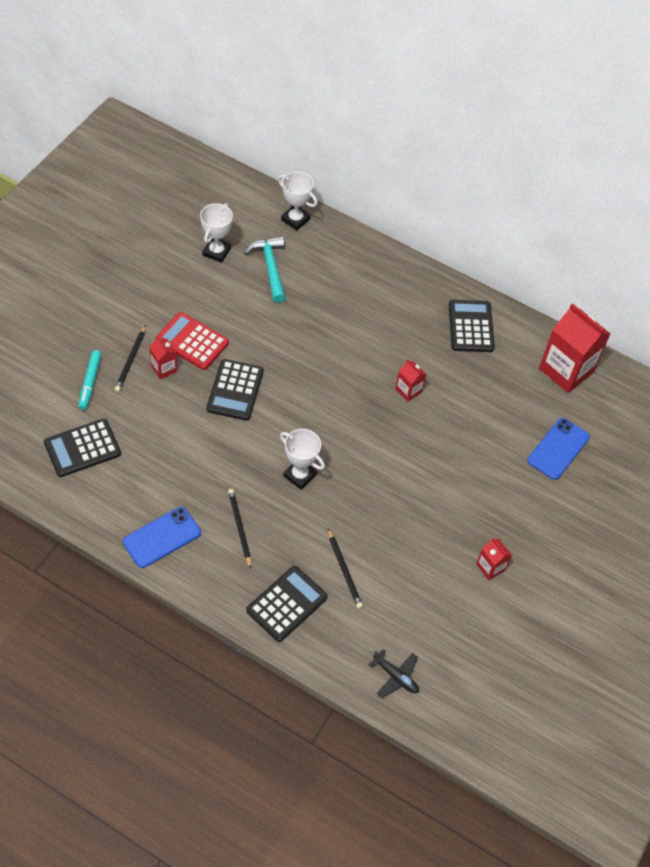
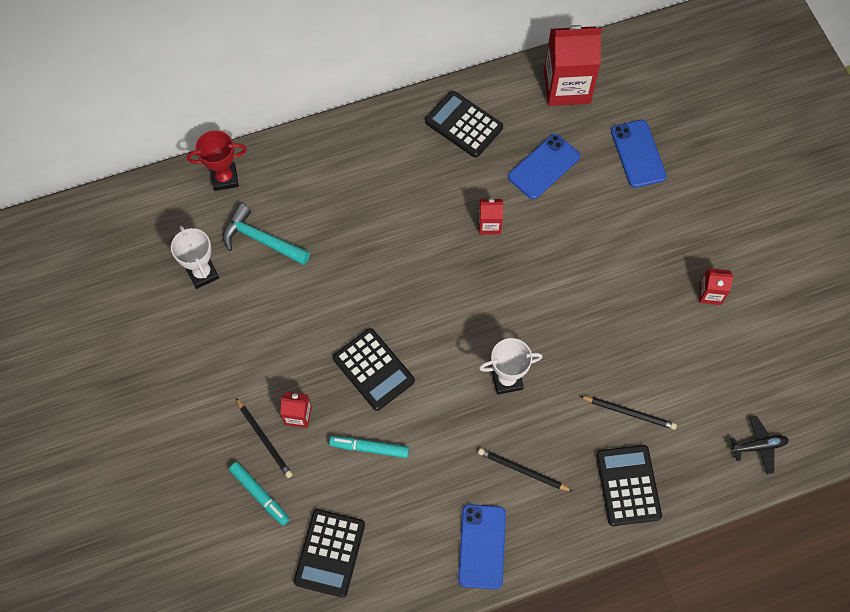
camera: 45 degrees left, 10 degrees up
(176, 424) = (369, 448): none -> turquoise marker
(192, 341) = (288, 369): red calculator -> none
(295, 219) = (225, 178): white trophy -> red trophy
(487, 395) = (544, 167): none -> blue phone

